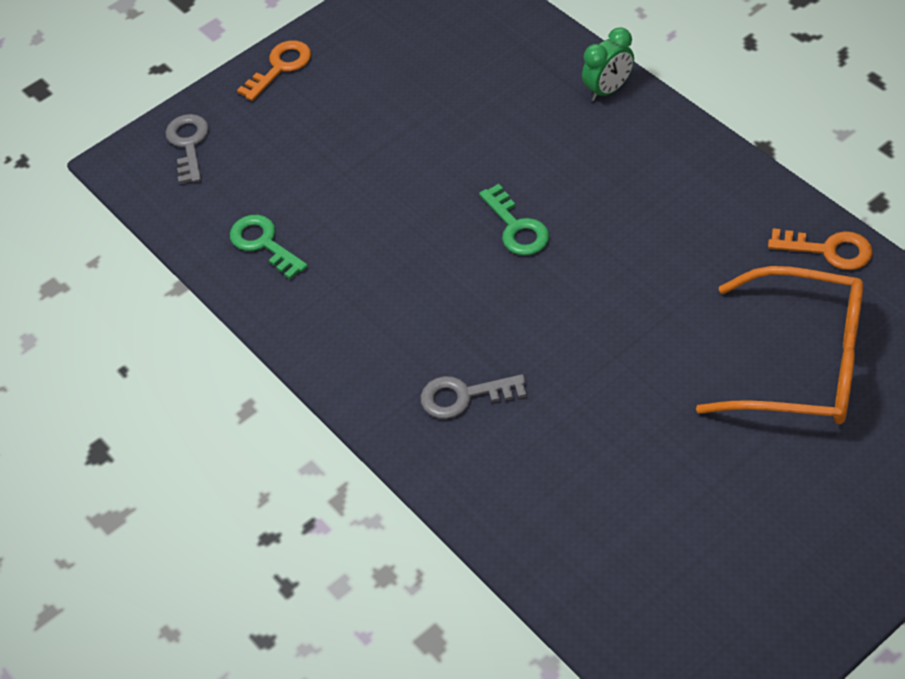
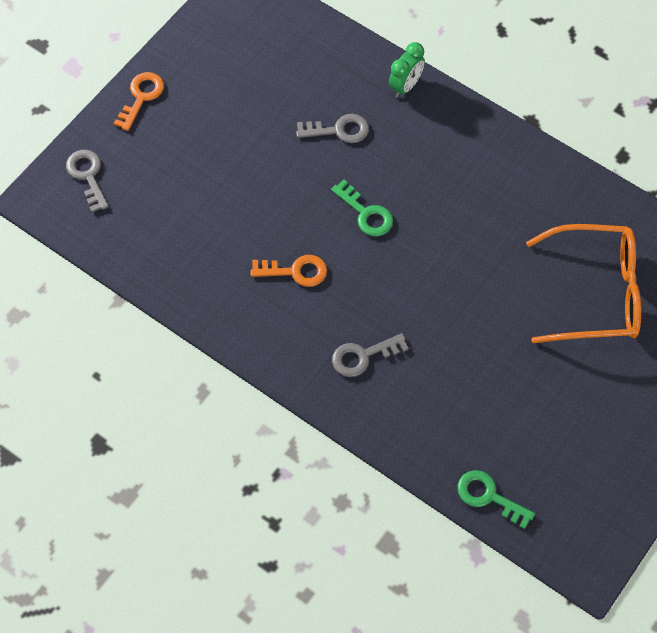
camera: 20 degrees left, 10 degrees up
(263, 243) = (175, 254): green key -> green key (488, 496)
(510, 129) = (339, 130): none -> grey key
(829, 250) = (596, 200): orange key -> orange key (295, 271)

